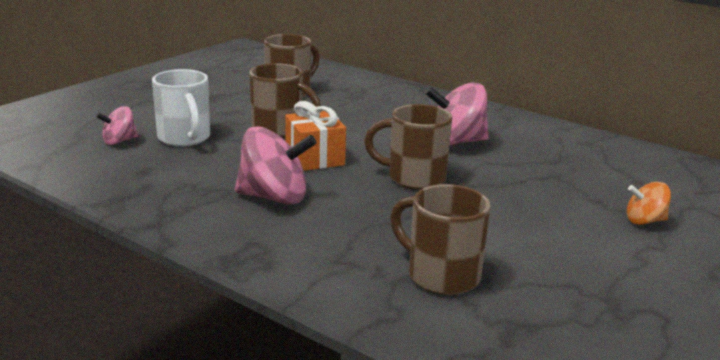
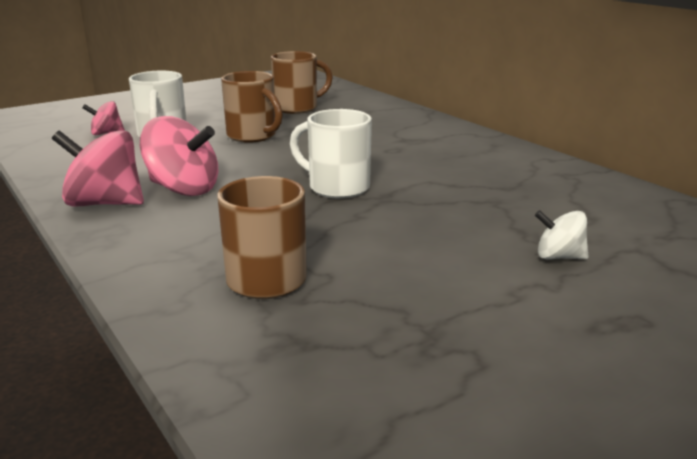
camera: 20 degrees right, 0 degrees up
(314, 158) = (258, 161): orange gift -> none
(414, 178) = (337, 187): brown mug -> white mug
(455, 142) = (414, 161): pink spinning top -> pink spinning top (105, 203)
(644, 221) = (558, 257): orange spinning top -> white spinning top

